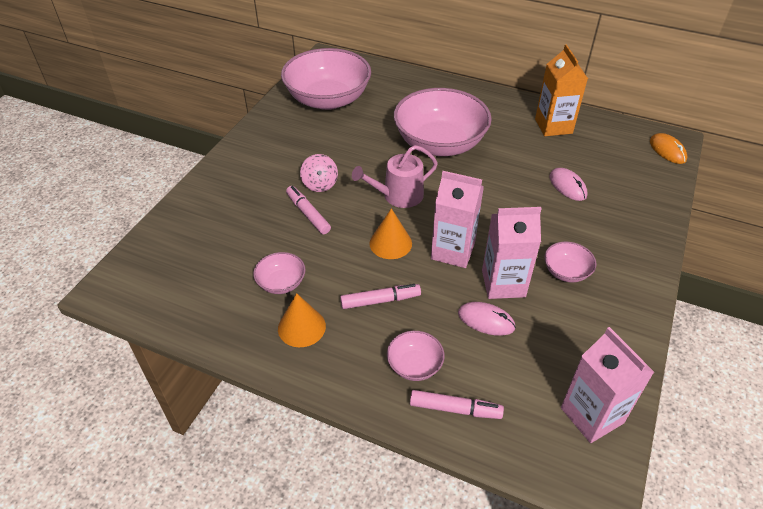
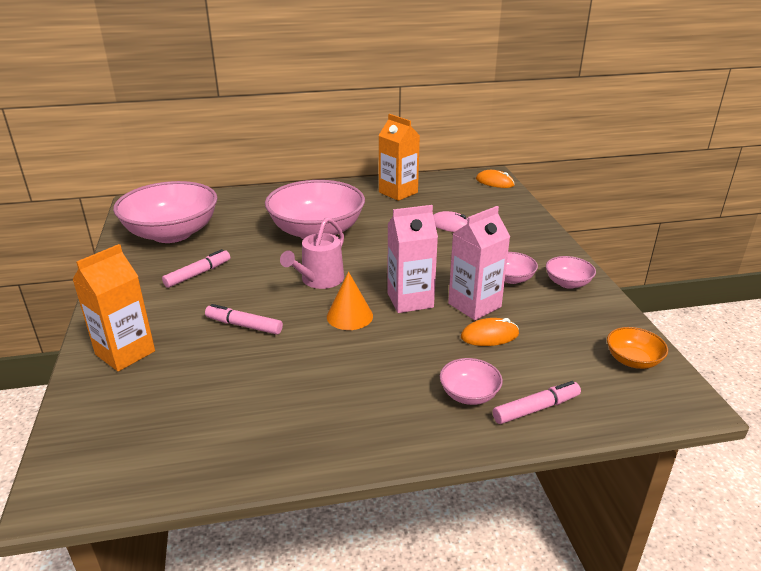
camera: 35 degrees left, 15 degrees down
(216, 200) = (125, 353): none -> orange carton
(281, 283) = (274, 391): pink bowl -> pink bowl (567, 283)
(301, 327) = (334, 416): orange cone -> none
(320, 184) = (232, 298): pink spinning top -> none
(380, 301) = (387, 361): pink marker -> pink marker (198, 274)
(486, 320) = (489, 335): pink mouse -> orange mouse
(592, 415) = (632, 360): pink carton -> orange bowl

